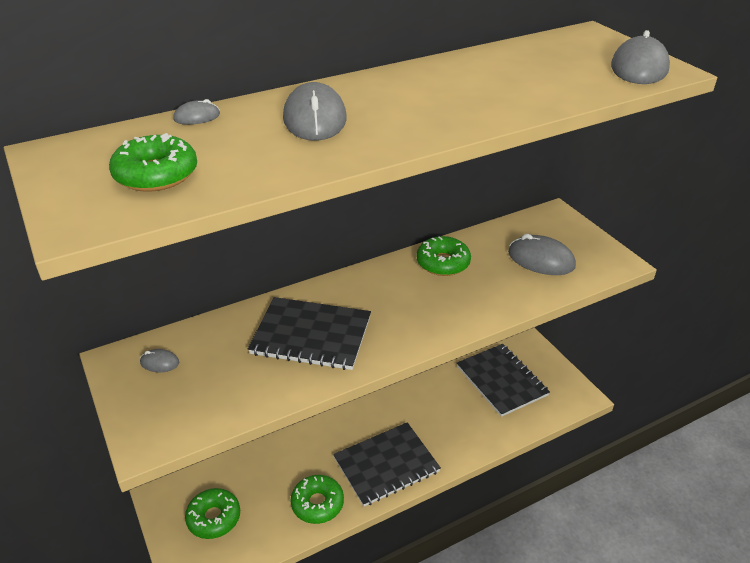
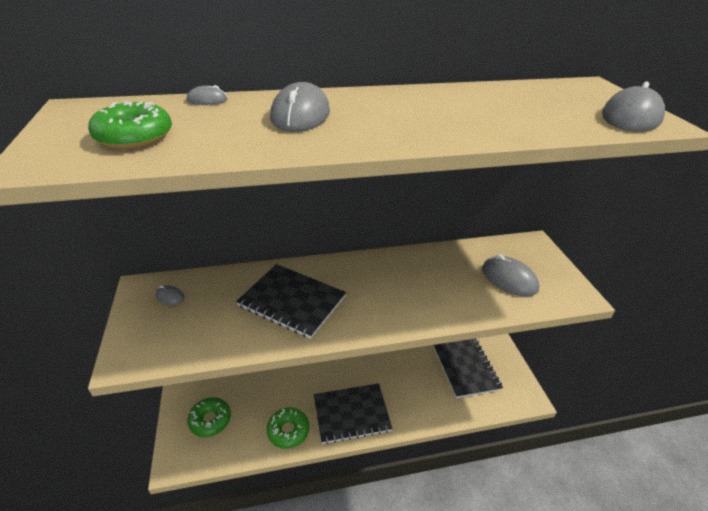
camera: 15 degrees right, 0 degrees up
(443, 263) = (423, 264): green donut -> none

